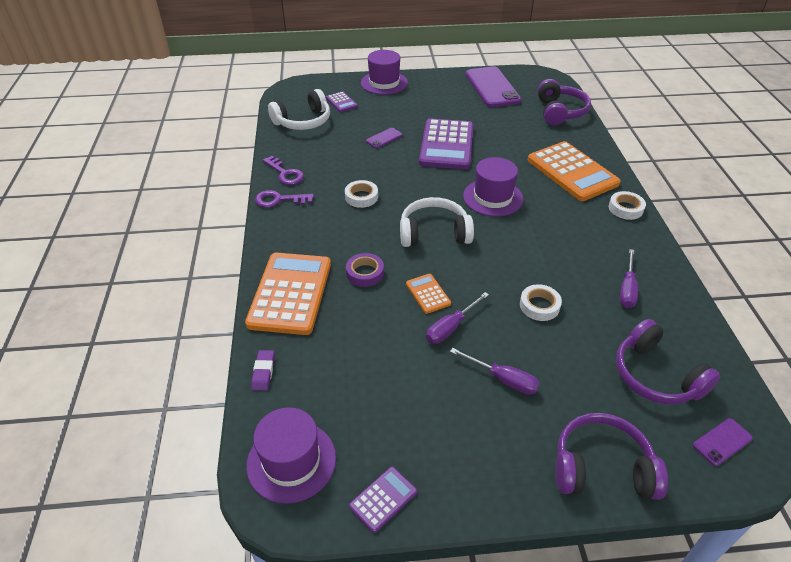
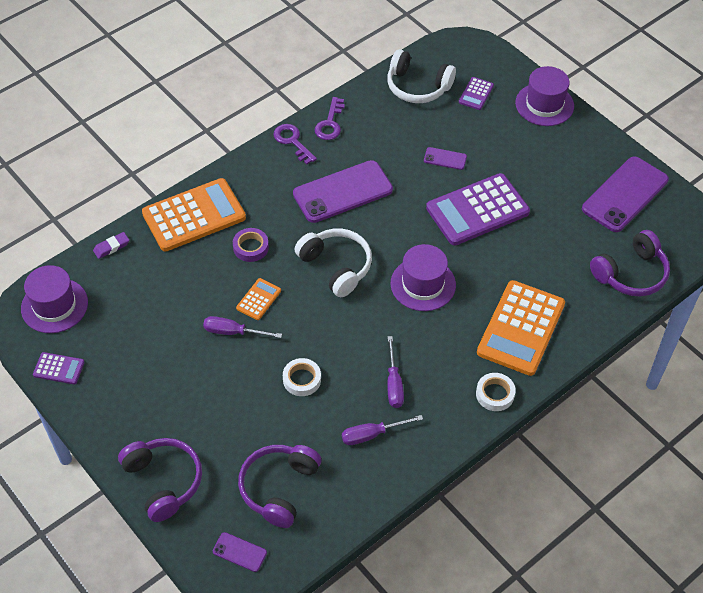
camera: 55 degrees right, 10 degrees up
(361, 197) = (343, 192): white tape -> purple phone
(503, 379) = (204, 389): purple screwdriver -> purple screwdriver (394, 383)

